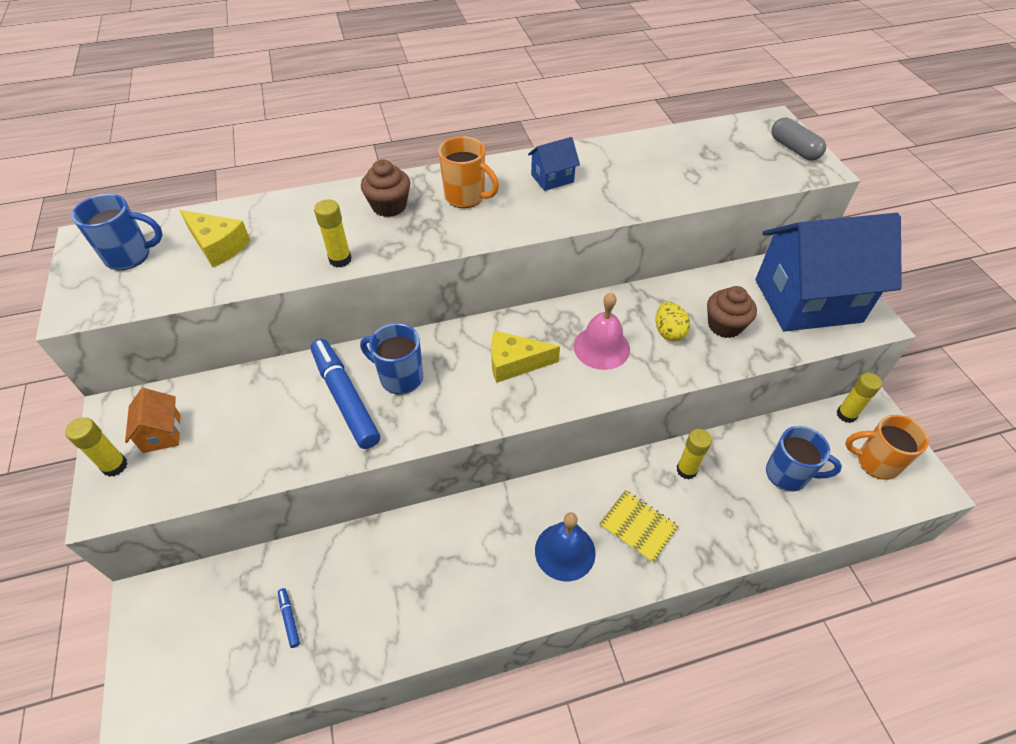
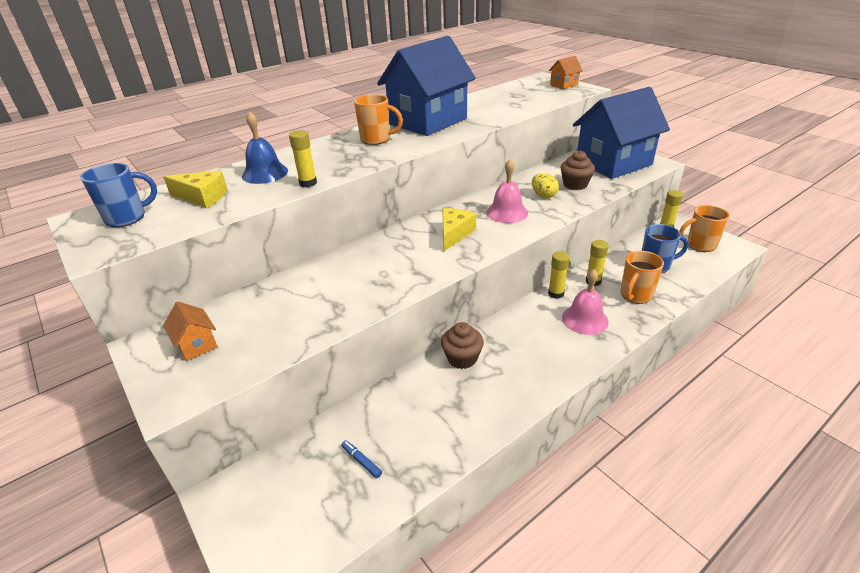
camera: 20 degrees left, 15 degrees down
(115, 466) = (164, 376): yellow glue stick -> yellow glue stick (556, 294)
(345, 398) = (342, 283): blue marker -> none
(389, 206) = (324, 153): brown cupcake -> brown cupcake (462, 358)
(400, 378) = (376, 262): blue mug -> none
(515, 363) = (454, 234): yellow cheese -> yellow cheese turned 135 degrees clockwise
(552, 178) = (428, 121): blue house -> blue house, size x2.50
(565, 551) = (546, 348): blue bell -> blue bell (265, 173)
(638, 526) = (585, 319): yellow notebook -> pink bell
(727, 514) = (635, 295): none -> orange mug
(794, 149) = (564, 85): grey capsule -> orange house

